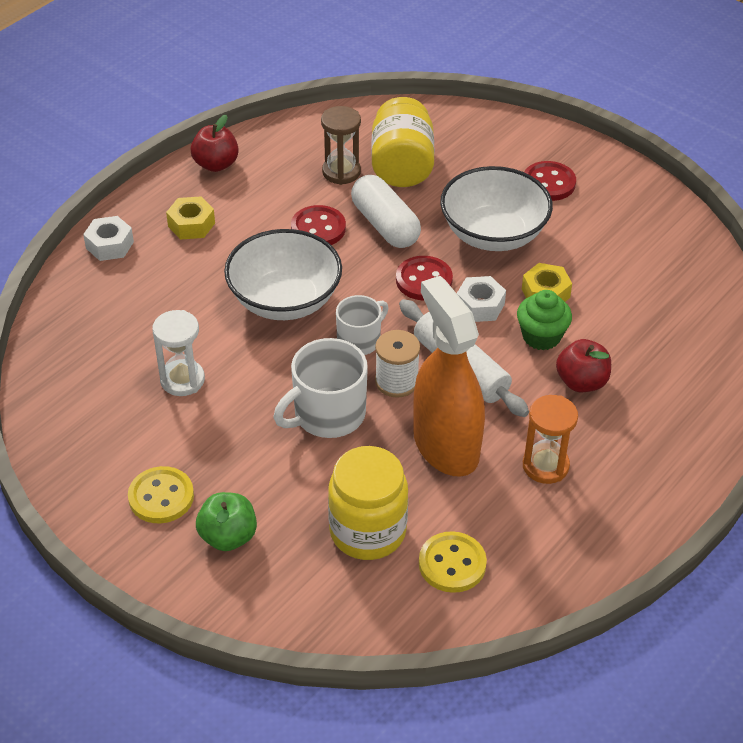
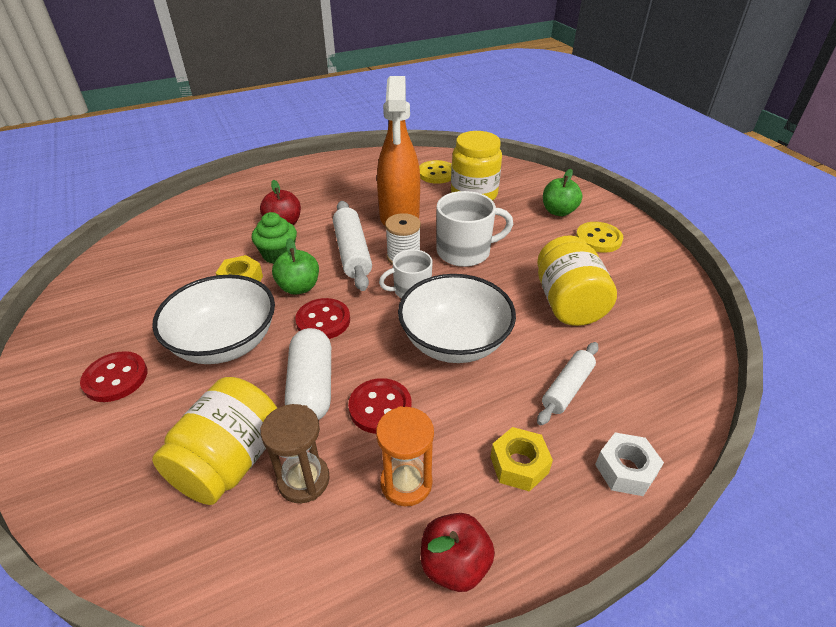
camera: 155 degrees left, 5 degrees down
(165, 290) = (567, 388): none -> white rolling pin
(182, 380) = (568, 303): white hourglass -> yellow jar
(480, 306) = (299, 287): white nut -> green apple
(545, 466) = (350, 194): orange hourglass -> orange hourglass (406, 483)

